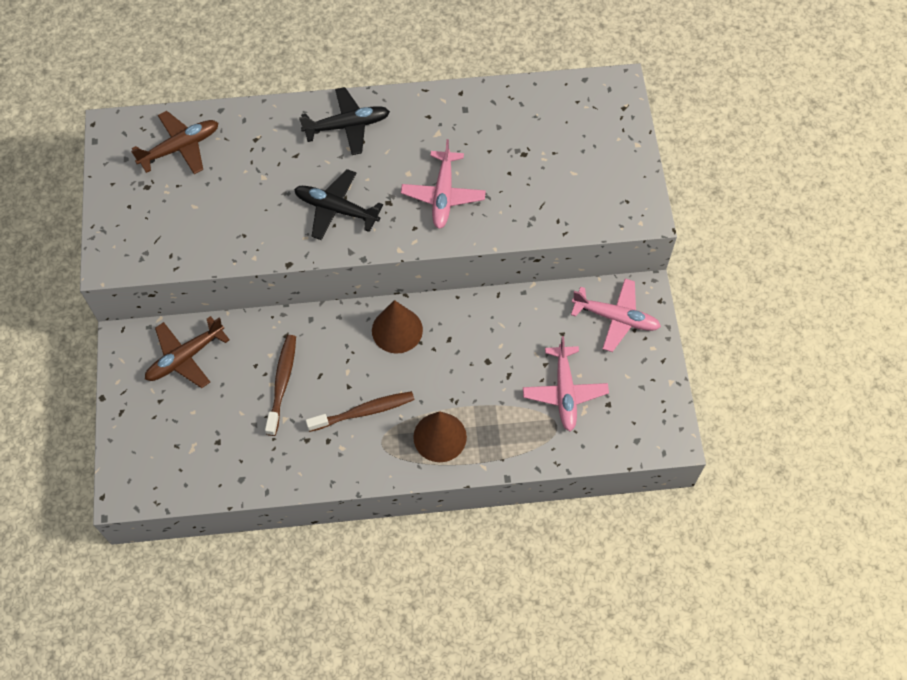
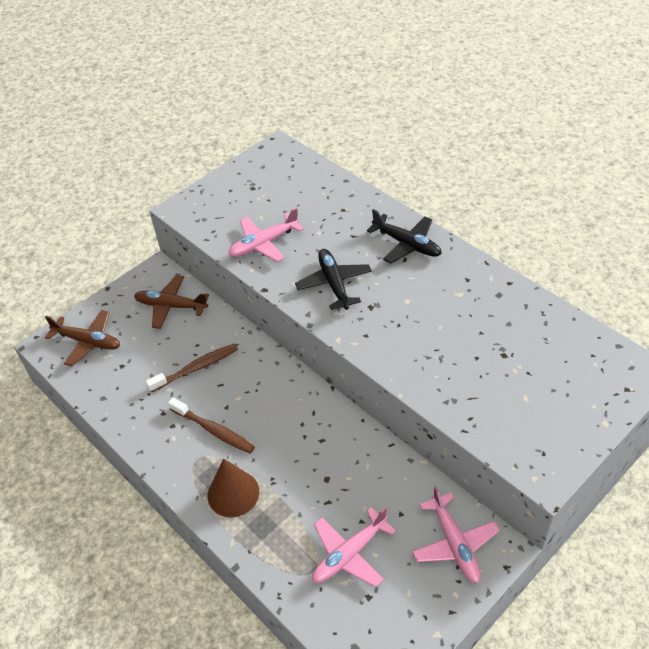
camera: 55 degrees right, 15 degrees down
(180, 148) = (297, 182): brown plane -> brown plane (87, 341)
(397, 330) = (298, 403): brown cone -> none
(443, 195) = (411, 332): pink plane -> pink plane (264, 243)

